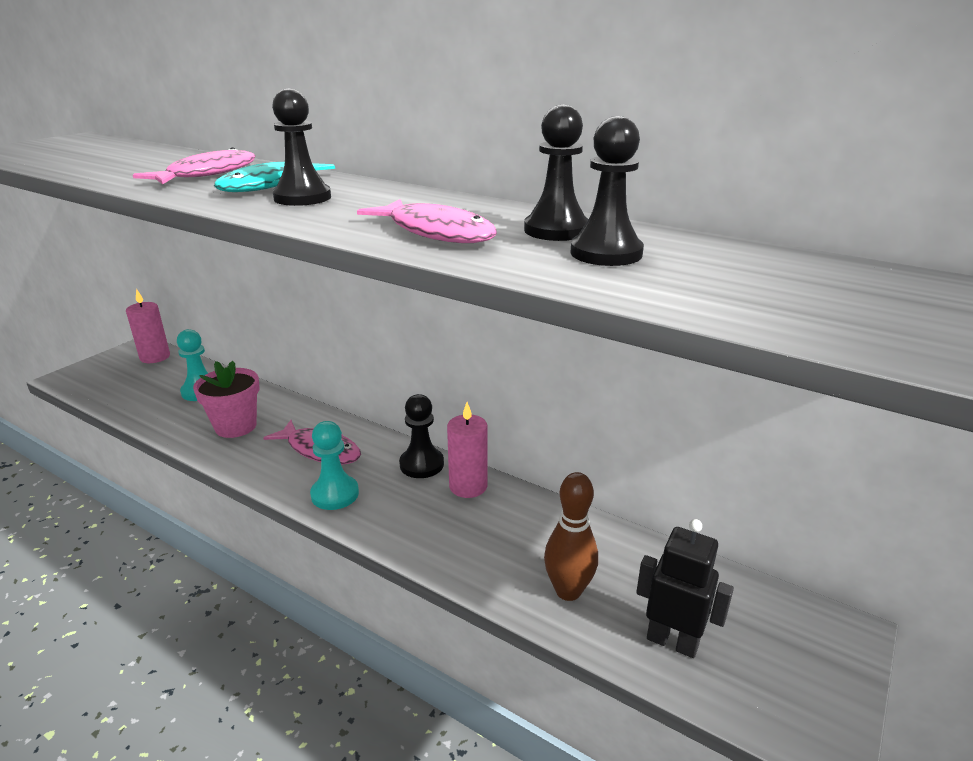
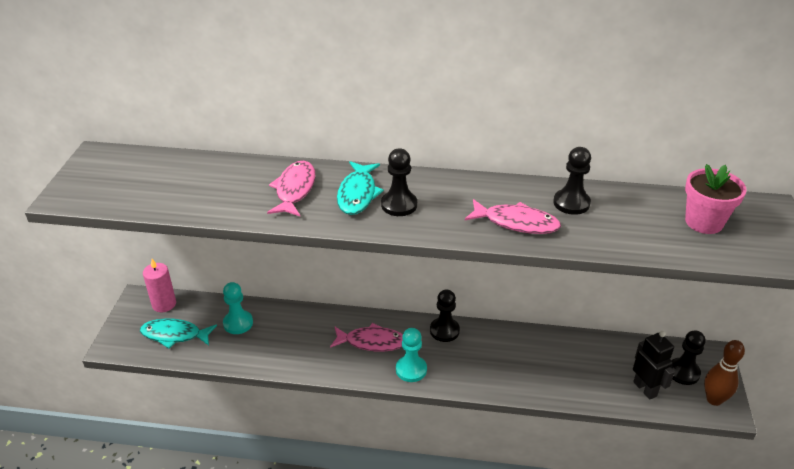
camera: 25 degrees left, 10 degrees up
(130, 384) = (174, 335): none -> turquoise fish
(235, 426) = (296, 343): pink flower pot -> pink flower pot (704, 222)
(468, 486) = (484, 336): pink candle -> none
(568, 591) = (582, 381): brown bowling pin -> brown bowling pin (714, 399)
(606, 253) = (612, 219): black pawn -> black pawn (683, 372)
(672, 641) = (645, 389): black robot -> black robot turned 60 degrees clockwise

